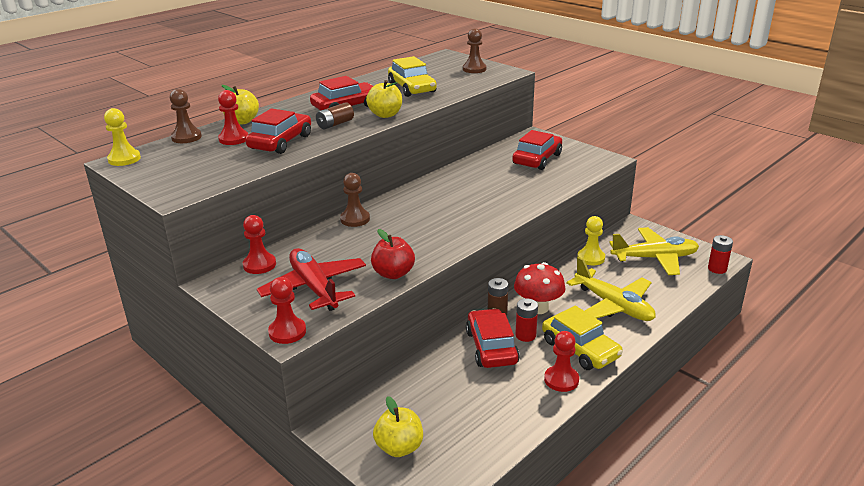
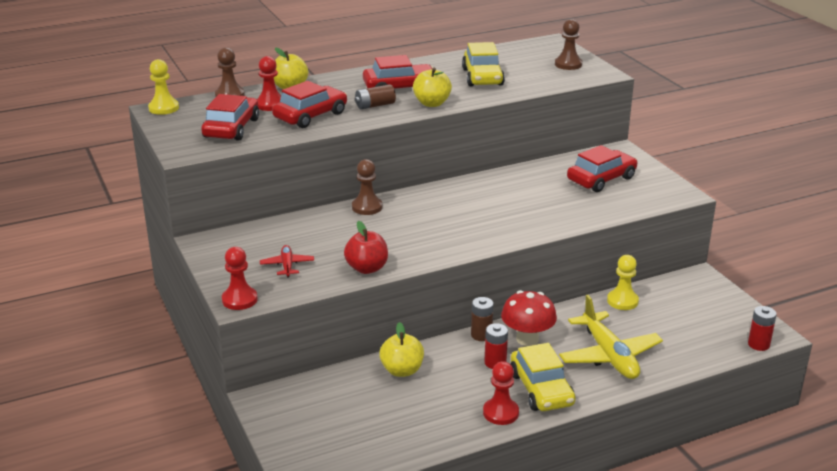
camera: 20 degrees right, 0 degrees up
(259, 265) = (252, 233): red pawn -> none
(314, 288) = (287, 265): red plane -> red plane, size x0.50
(399, 447) = (310, 431): yellow apple -> yellow apple (402, 370)
(491, 347) = (453, 365): red car -> red car (231, 128)
(654, 258) = (695, 317): yellow plane -> none

